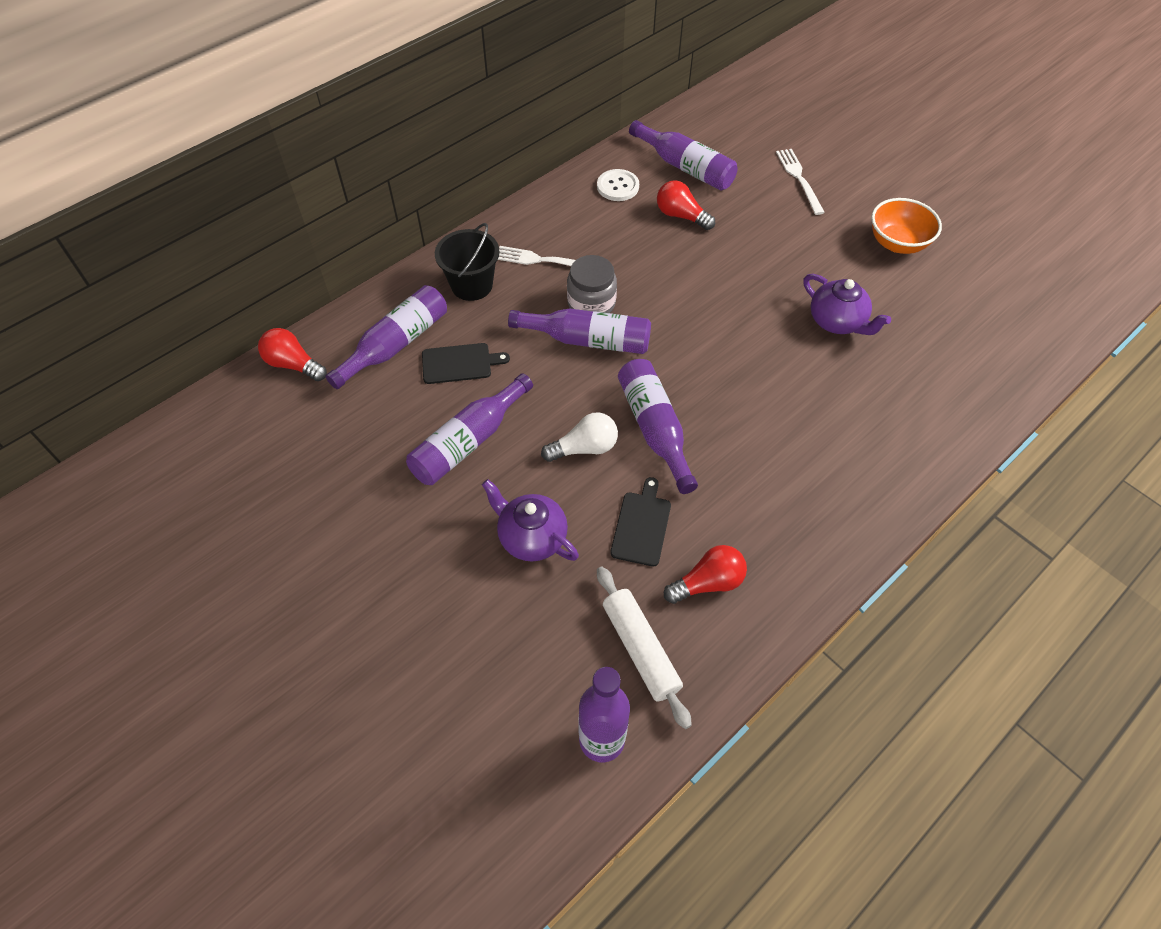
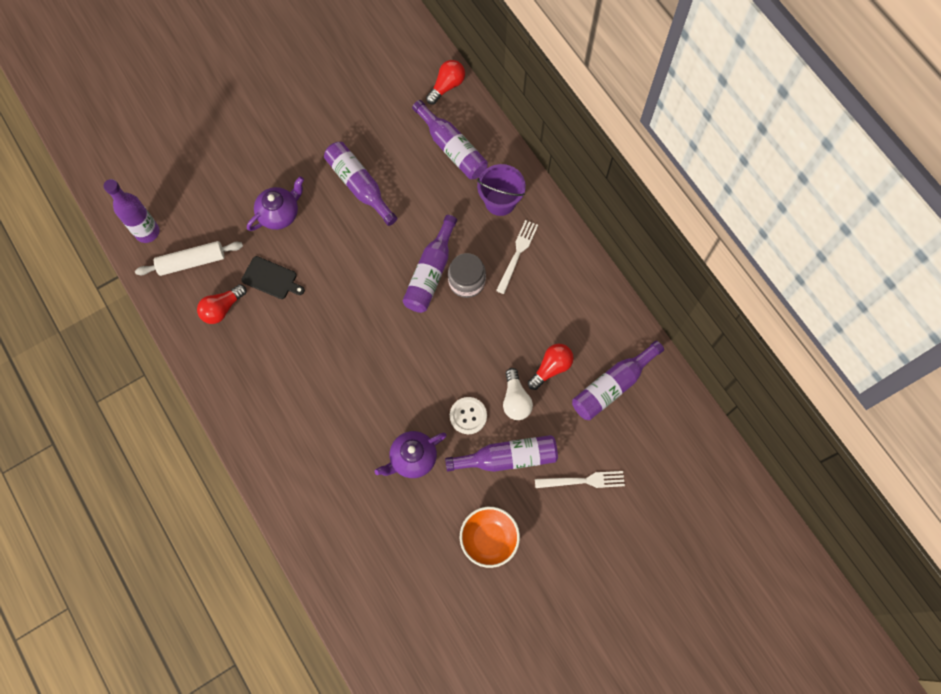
camera: 100 degrees right, 15 degrees up
(459, 363) = (426, 186): black cutting board -> none
(472, 285) = (500, 201): black bucket -> purple bucket
(584, 448) = (338, 255): white light bulb -> white light bulb (515, 400)
(618, 186) = (595, 325): white button -> white button (468, 416)
(655, 428) = (343, 302): purple bottle -> purple bottle (508, 458)
(707, 583) = (222, 308): red light bulb -> red light bulb turned 60 degrees clockwise

